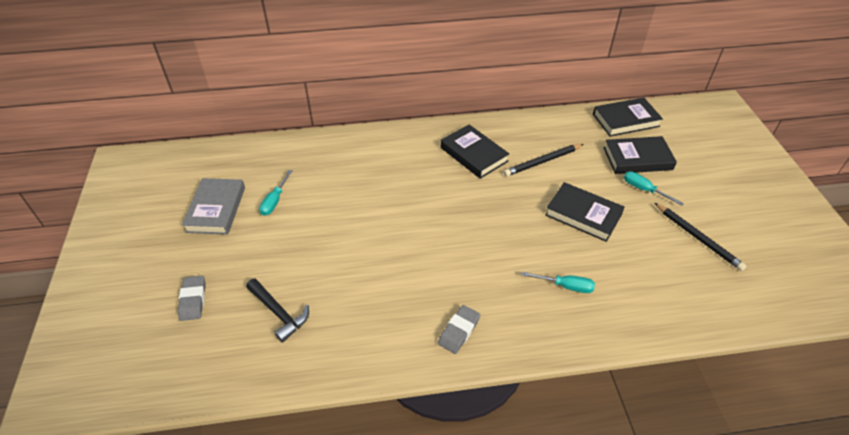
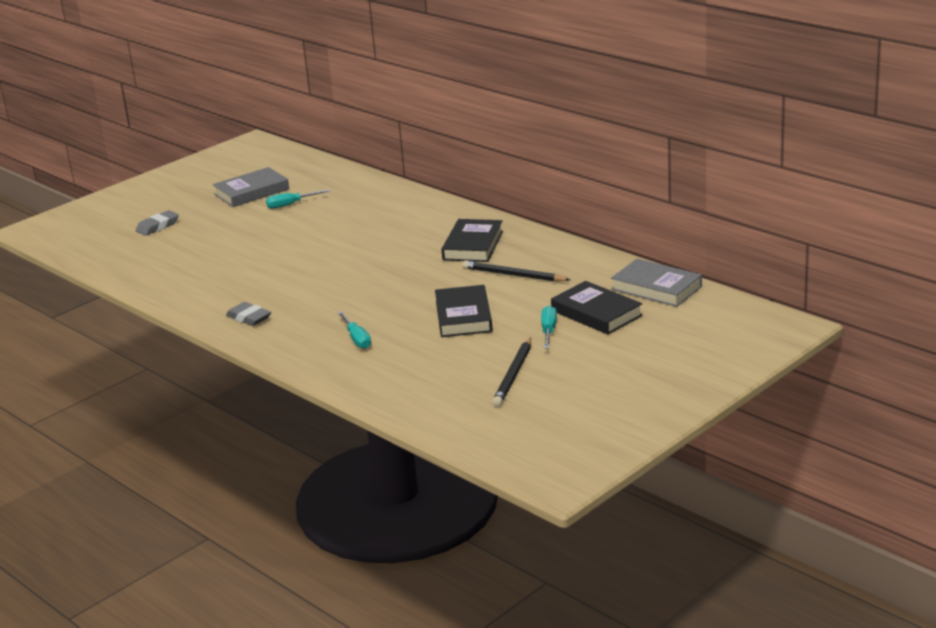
camera: 55 degrees right, 20 degrees down
(279, 313) = (183, 255): black hammer -> none
(459, 331) = (249, 318): grey eraser -> grey eraser turned 45 degrees clockwise
(625, 120) = (656, 288): black book -> grey book

